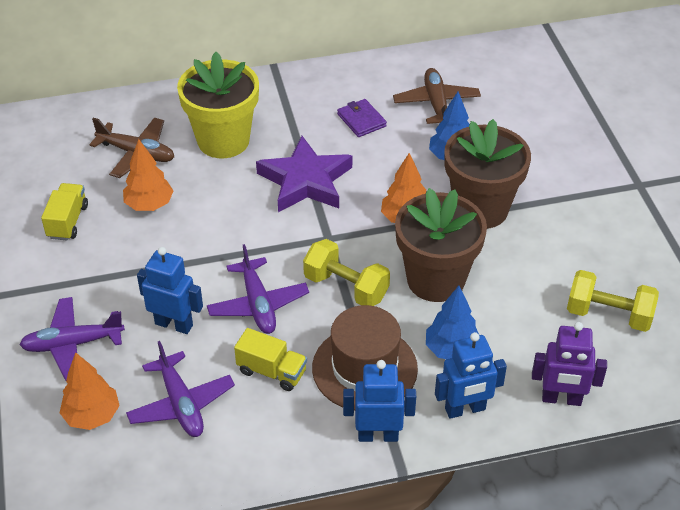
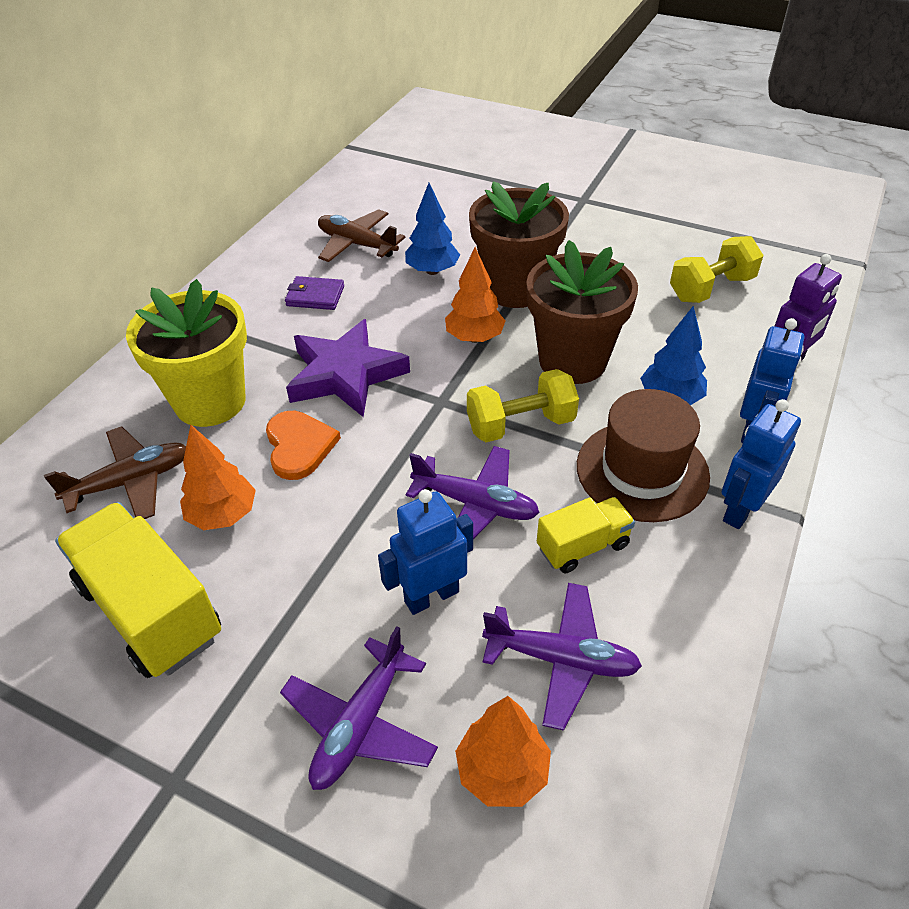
camera: 50 degrees left, 0 degrees up
(67, 221) = (150, 611): yellow truck -> yellow truck, size x1.84
(227, 200) = (299, 446): none -> orange heart

